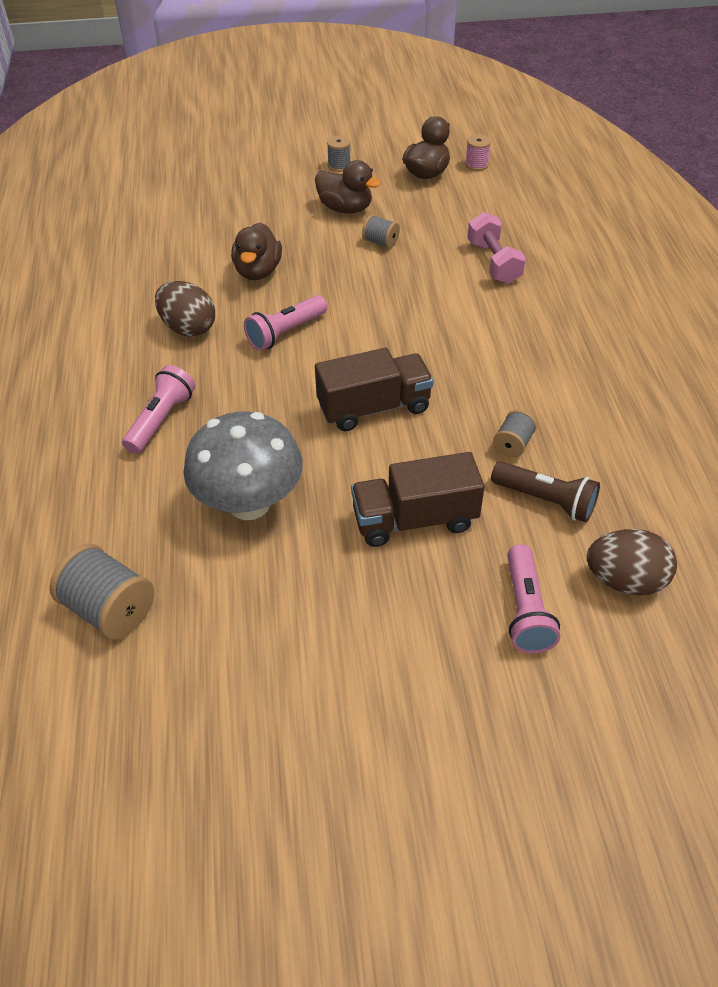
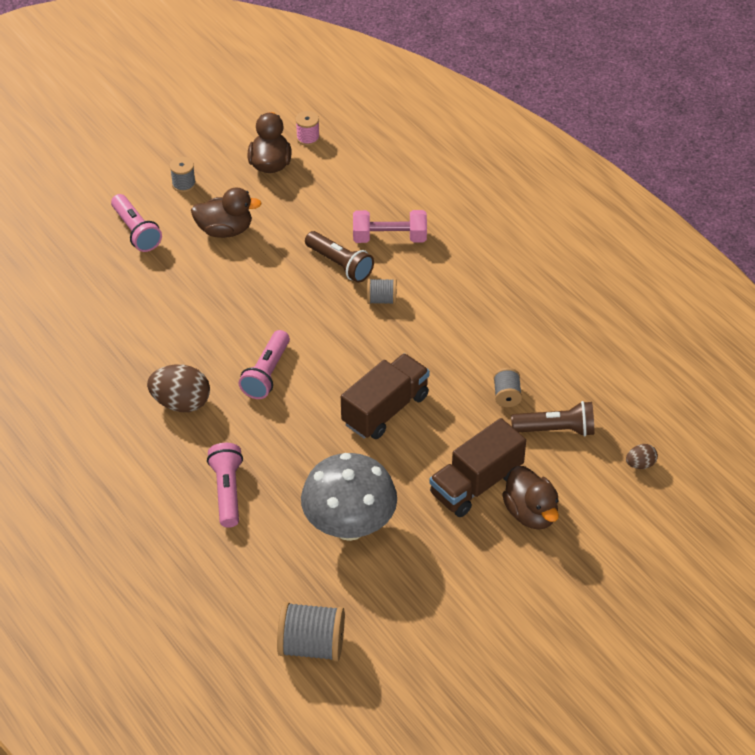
camera: 30 degrees left, 0 degrees up
(258, 271) = (197, 325): brown duck -> brown duck (531, 513)
(380, 242) = (281, 254): grey spool -> grey spool (381, 300)
(428, 268) = (340, 264): none -> brown flashlight
(493, 262) = (389, 238): pink dumbbell -> pink dumbbell turned 45 degrees counterclockwise
(526, 610) = (590, 514): pink flashlight -> pink flashlight (136, 231)
(625, 580) = (640, 464): brown egg -> brown egg, size x0.51

